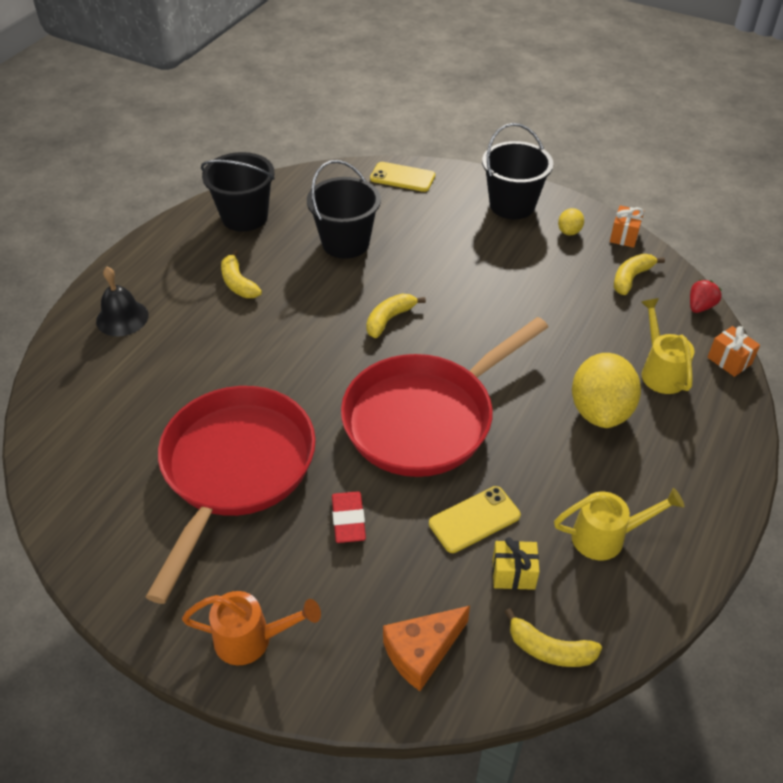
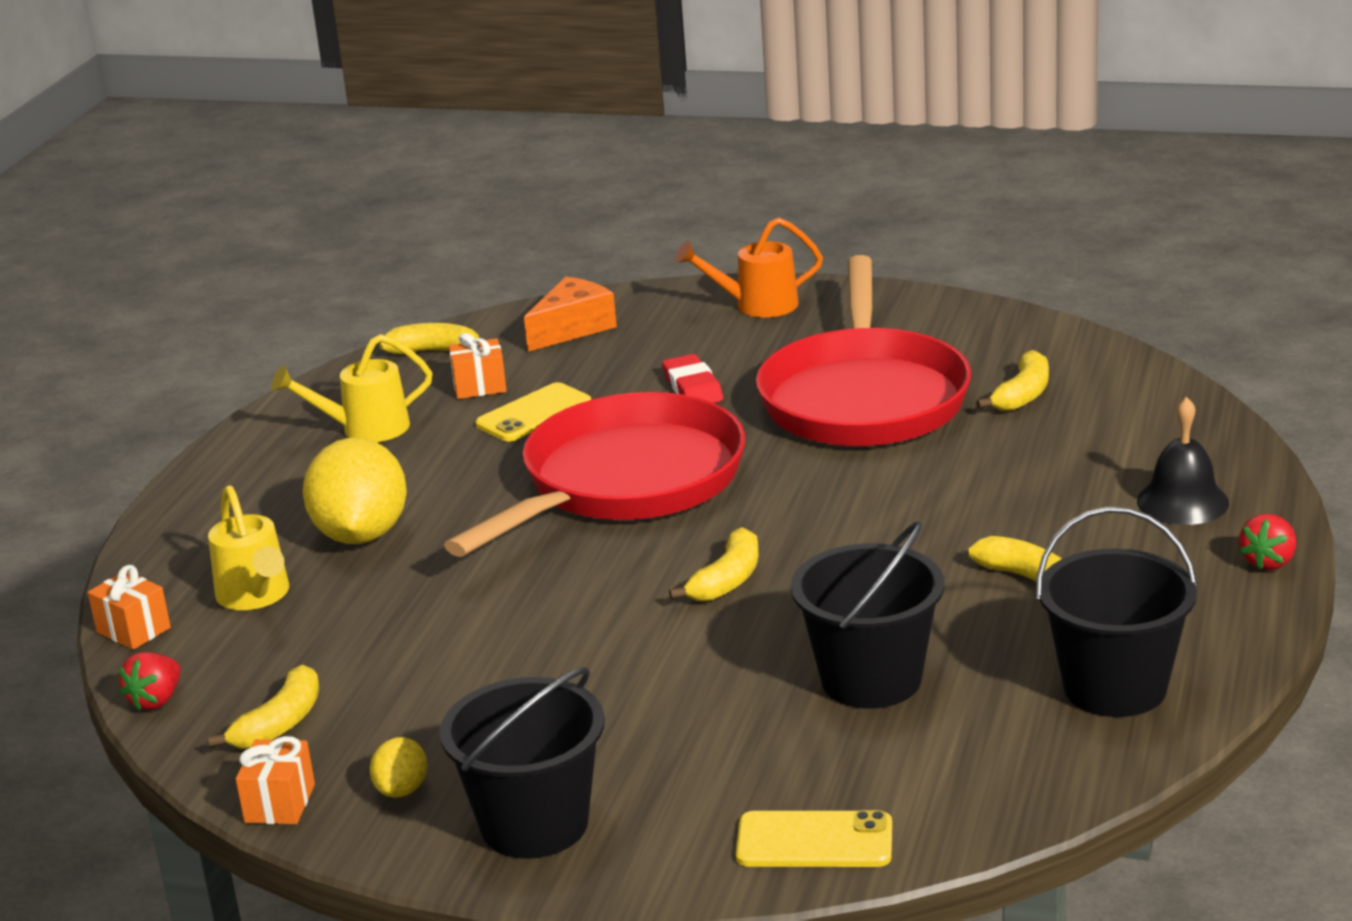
camera: 170 degrees right, 20 degrees down
(119, 268) = (1268, 562): none -> red strawberry
(132, 441) = (1023, 395): none -> yellow banana
(513, 574) = (479, 387): yellow gift -> orange gift

